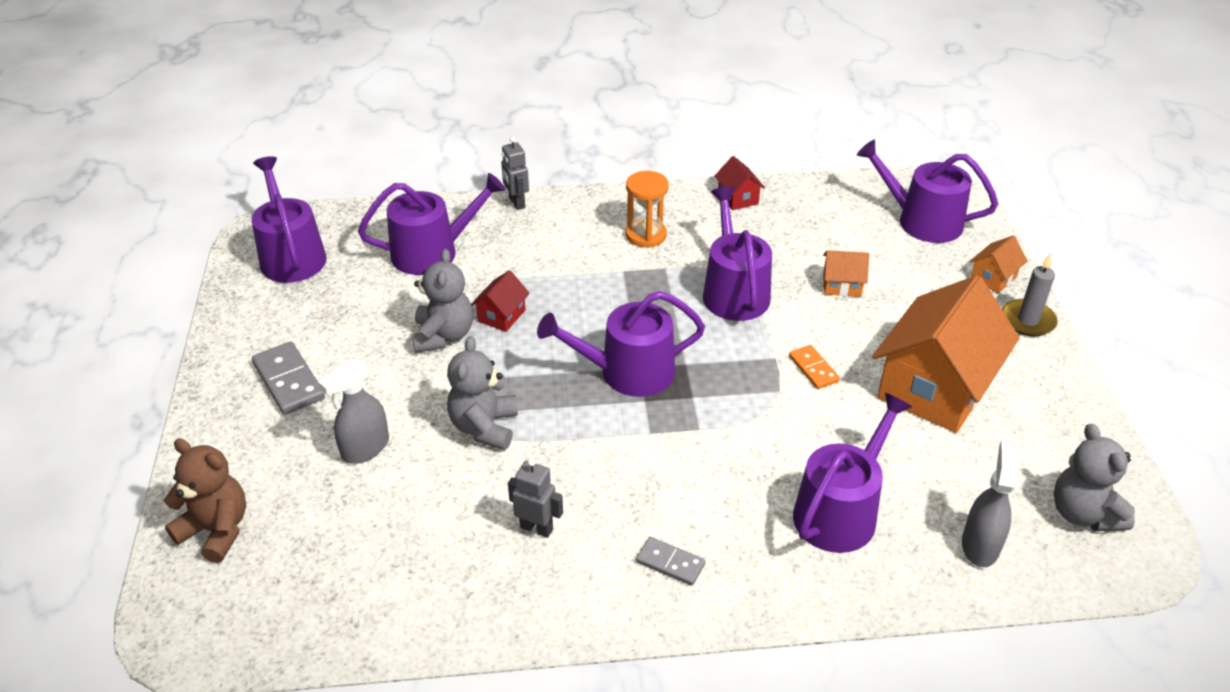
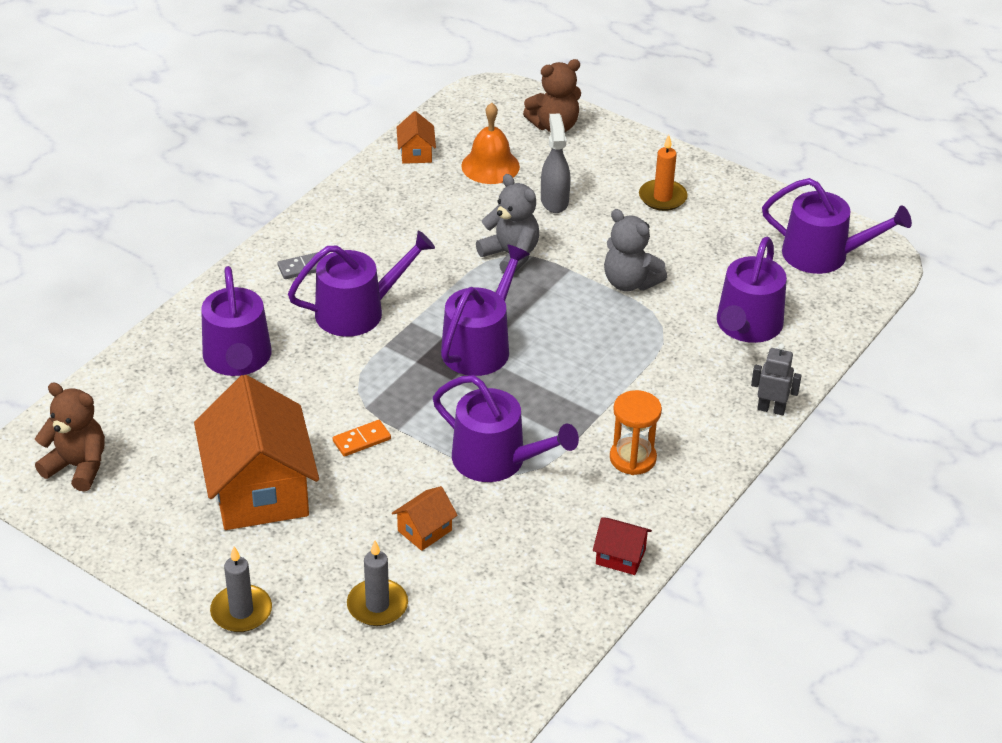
camera: 130 degrees right, 0 degrees up
(288, 381) = (662, 197): grey domino -> orange candle
(346, 534) = (490, 166): none -> orange bell
(501, 315) = (620, 320): red house -> none
(536, 528) = (399, 233): grey robot -> none
(813, 369) = (361, 440): orange domino -> orange domino turned 45 degrees counterclockwise
(922, 221) = (436, 662): purple watering can -> purple watering can (358, 311)
(926, 267) = (377, 605): none -> grey candle
(980, 545) = (131, 399): grey spray bottle -> none
(993, 278) = (310, 639): orange house -> orange house (416, 153)
(1083, 513) = (77, 466): grey teddy bear -> brown teddy bear

